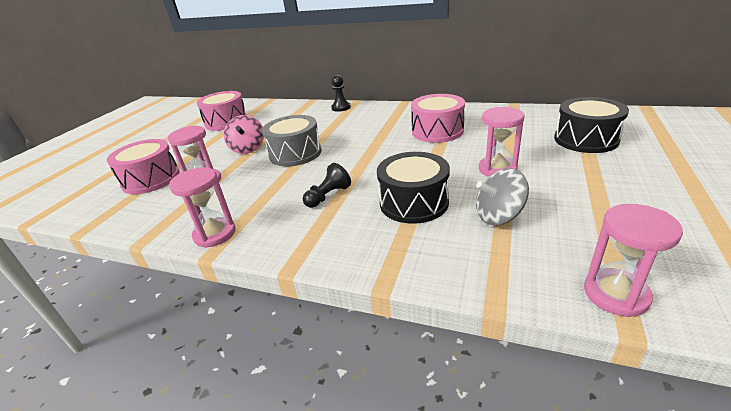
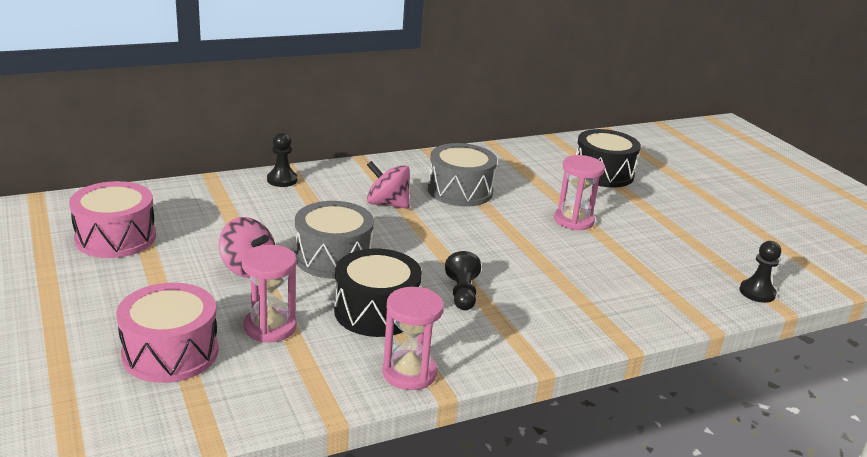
camera: 50 degrees left, 5 degrees down
(376, 130) = (387, 204): none -> pink spinning top
(414, 202) = (551, 273): black drum -> black drum (376, 311)
(437, 131) = (460, 191): pink drum -> grey drum
(499, 216) = (630, 263): grey spinning top -> none
(615, 294) = (757, 292): pink hourglass -> black pawn

